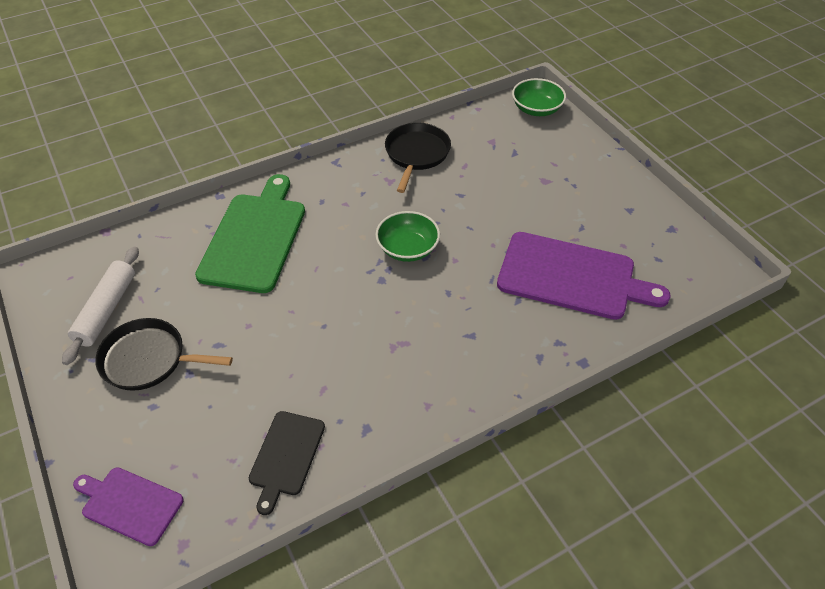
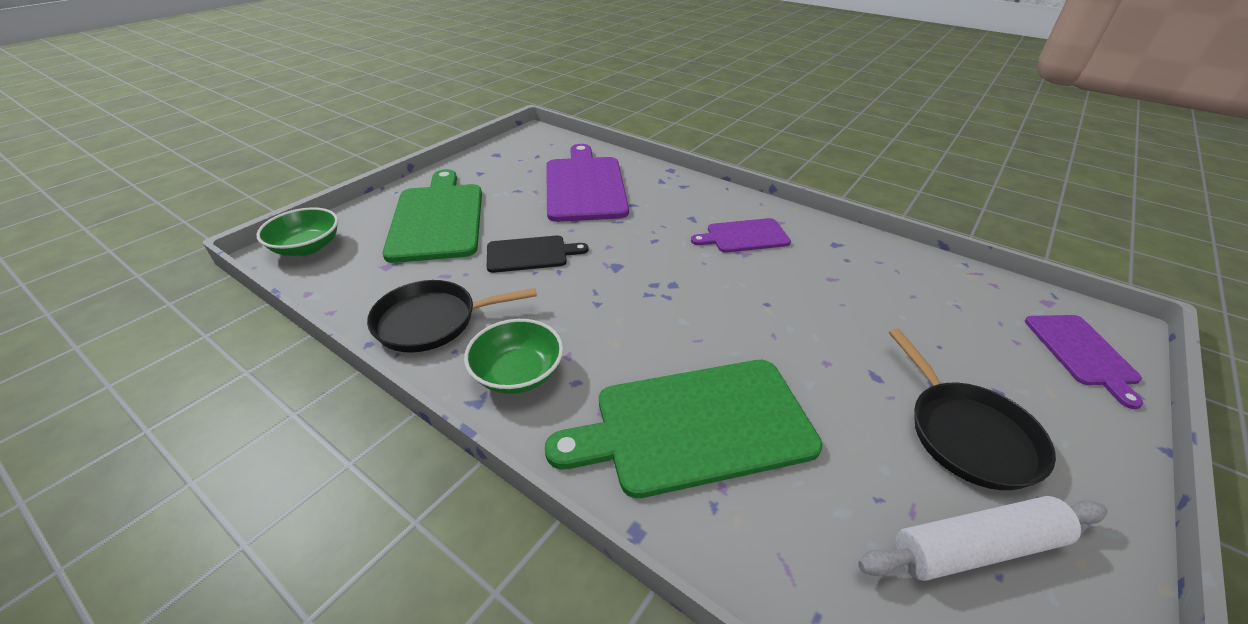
camera: 115 degrees left, 10 degrees down
(286, 456) = (911, 276): black cutting board -> black cutting board (530, 254)
(407, 248) = (614, 280): green bowl -> green bowl (518, 373)
(419, 360) = (744, 236): none -> purple cutting board
(549, 172) = (437, 218): none -> green cutting board

